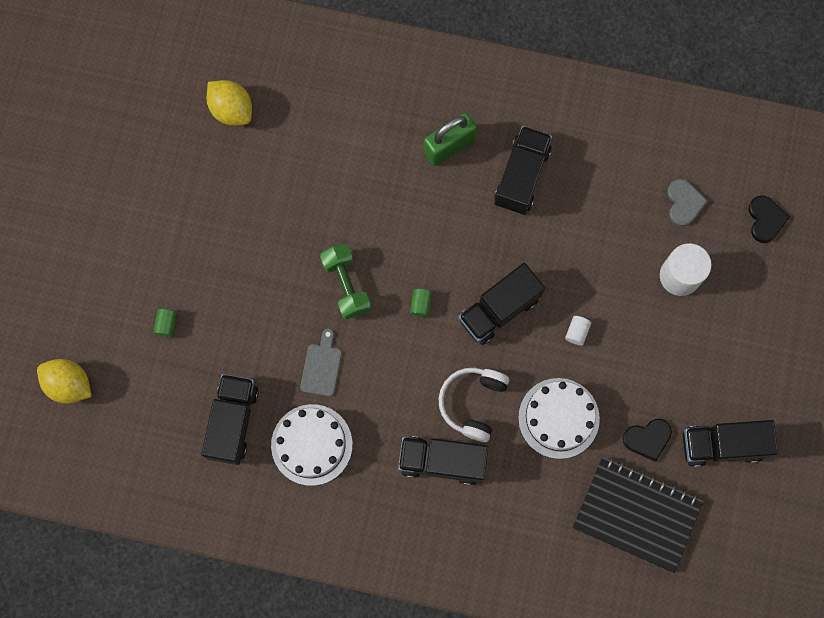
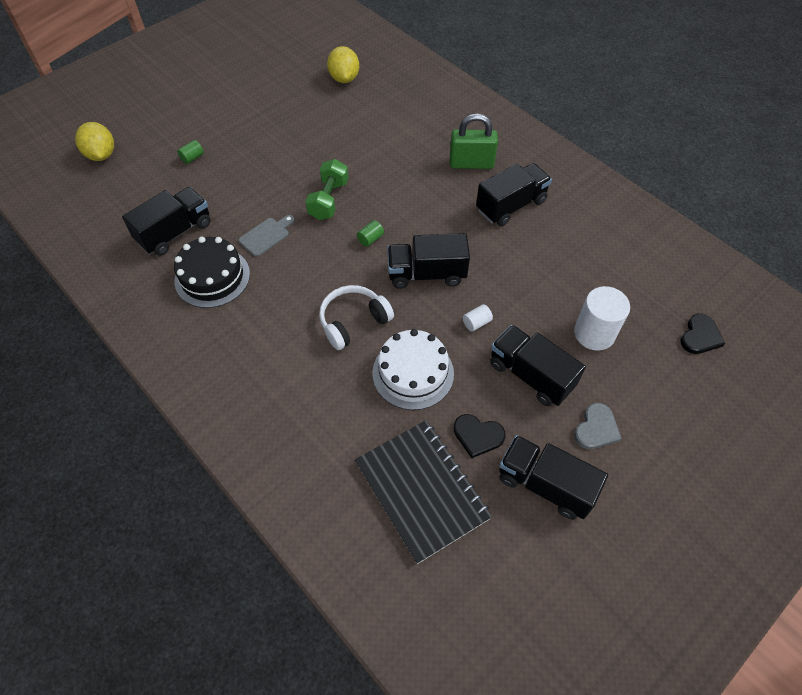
camera: 35 degrees right, 20 degrees down
(311, 444) = (212, 277): white cake -> black cake
(442, 461) = (294, 346): black truck -> black truck (531, 375)
(684, 203) = (632, 287): grey heart -> grey heart (596, 428)

